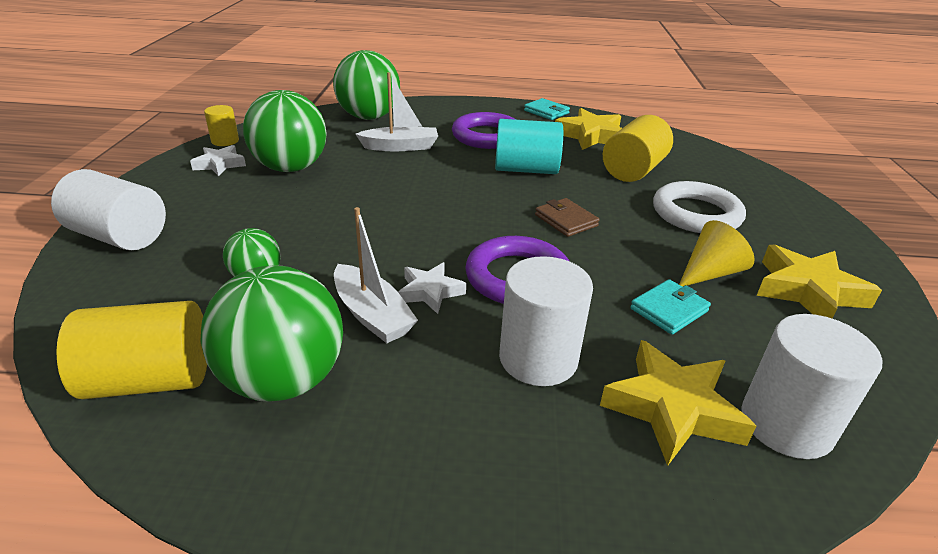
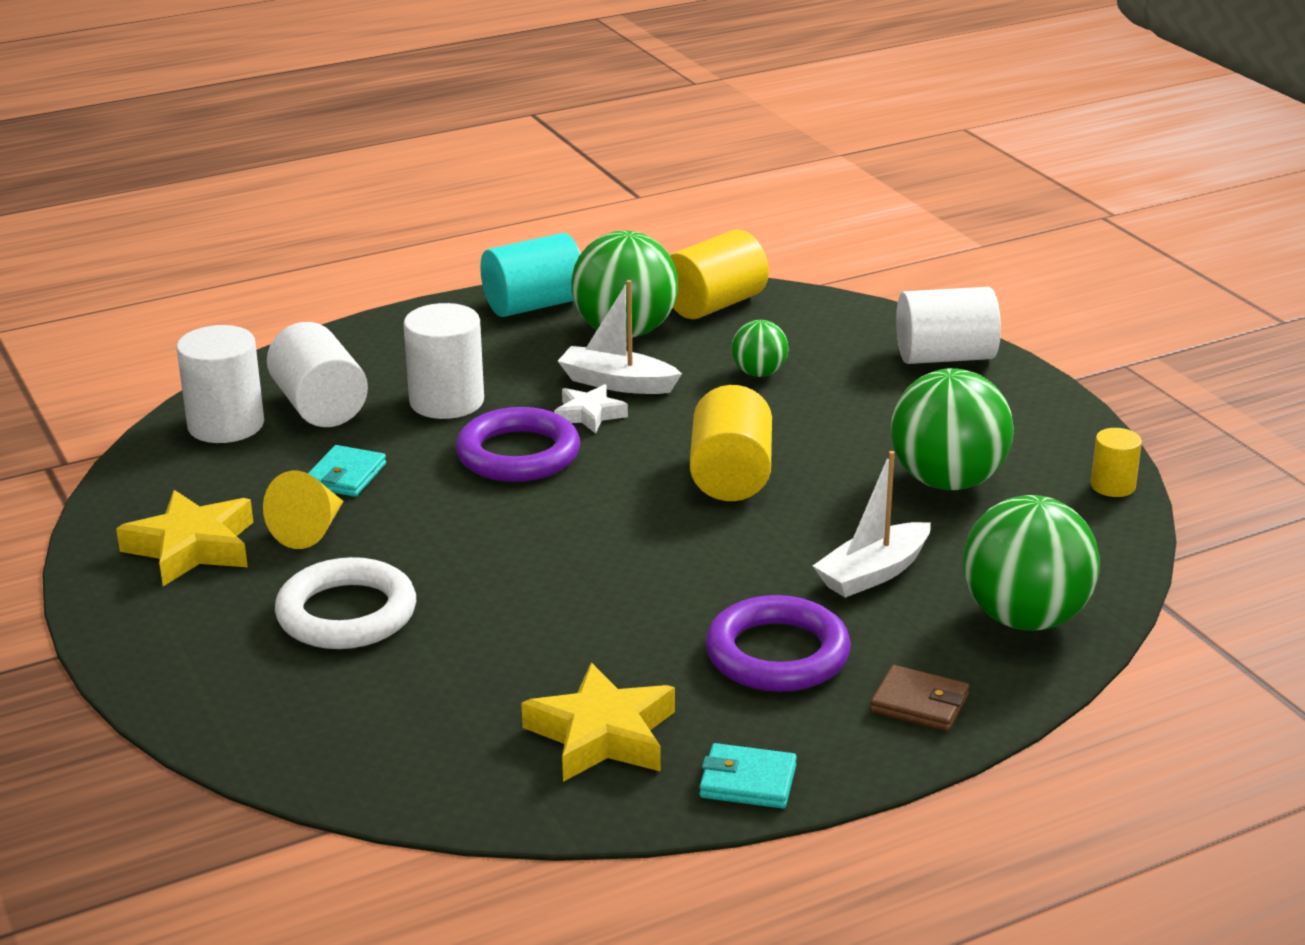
camera: 150 degrees right, 5 degrees down
(219, 164) = (1036, 453): white star -> none
(526, 170) = (642, 603): turquoise cylinder -> turquoise cylinder (533, 305)
(566, 220) = (517, 538): brown wallet -> brown wallet (919, 704)
(633, 170) = (476, 669): yellow cylinder -> yellow cylinder (731, 476)
(672, 408) = (320, 406): yellow star -> white cylinder

